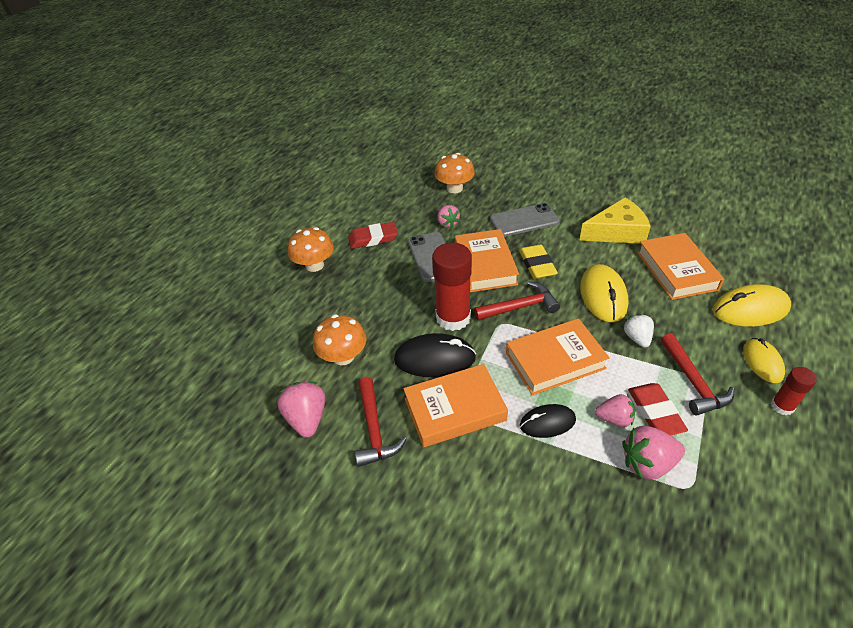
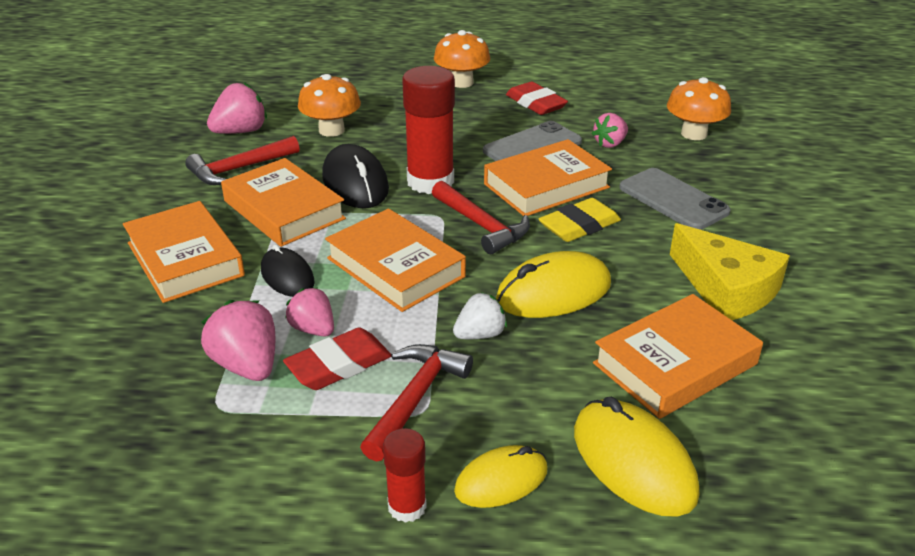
camera: 65 degrees right, 10 degrees down
(502, 487) = (185, 259): none -> orange book
(614, 419) = (313, 329): pink strawberry -> pink strawberry turned 150 degrees clockwise
(693, 382) = (415, 399): red hammer -> red hammer turned 150 degrees clockwise

